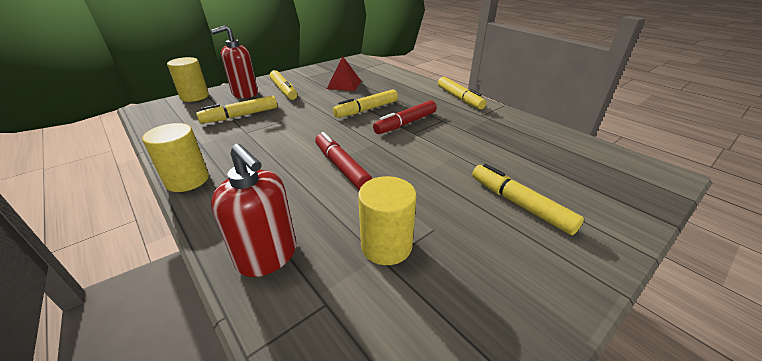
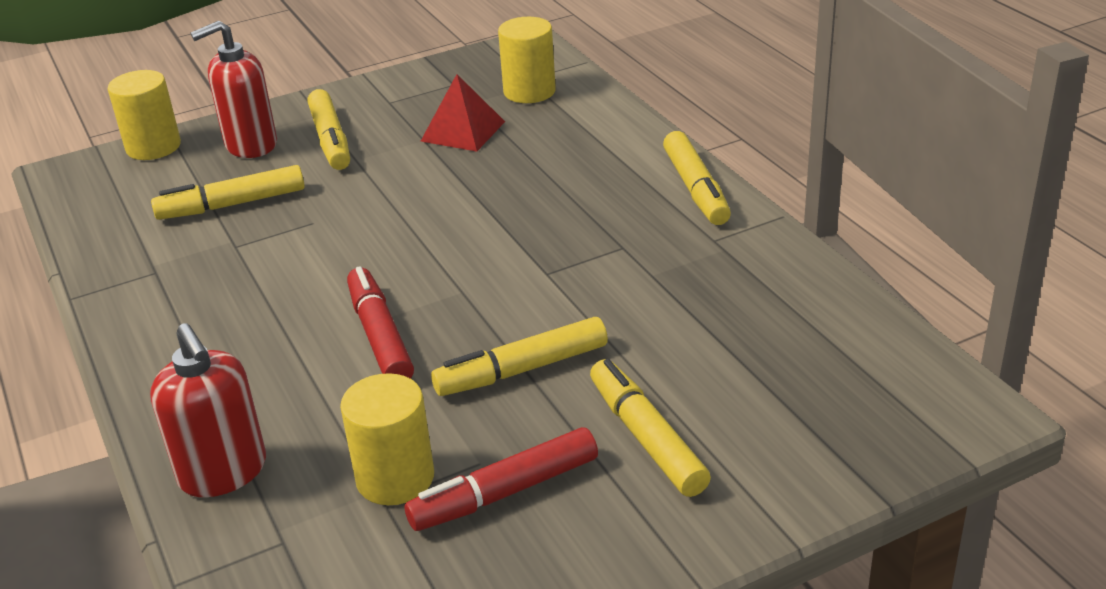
camera: 15 degrees right, 0 degrees up
(187, 180) = (126, 337): yellow cylinder -> yellow cylinder (529, 91)
(367, 109) = (481, 207): yellow marker -> yellow marker (523, 369)
(406, 123) = (543, 249): red marker -> red marker (506, 492)

